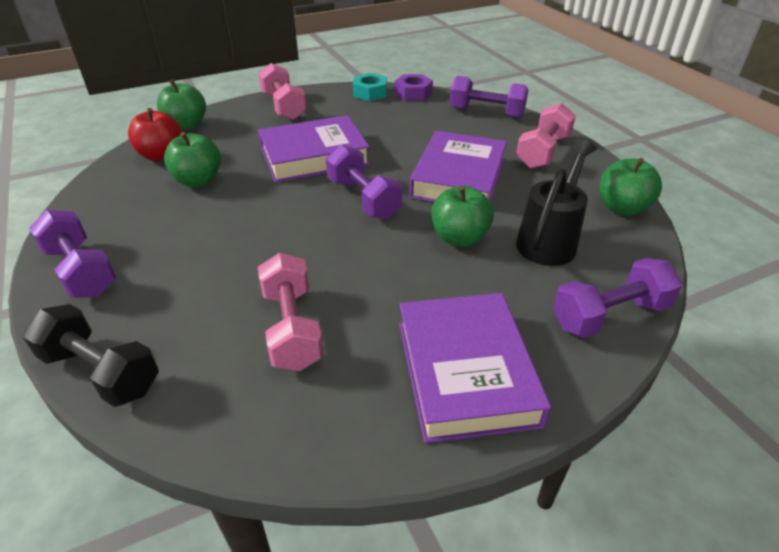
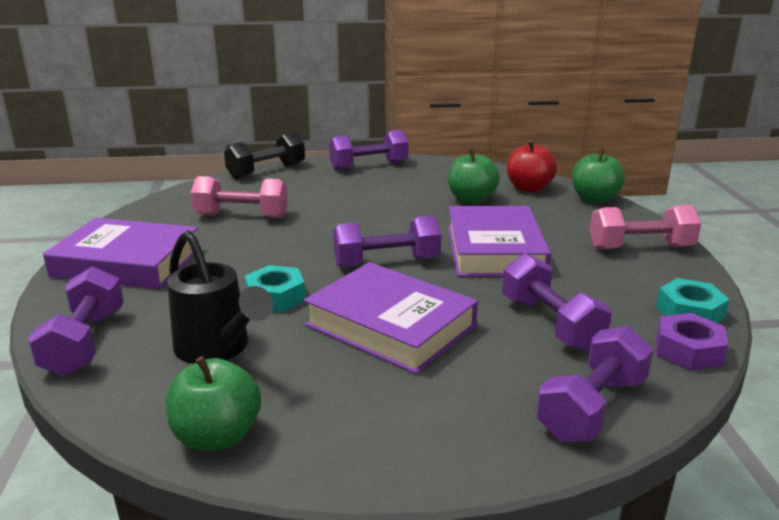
camera: 110 degrees right, 15 degrees down
(413, 127) = (550, 324): none -> purple dumbbell
(459, 238) = (275, 297): green apple -> turquoise nut
(542, 152) = (418, 421): pink dumbbell -> none

